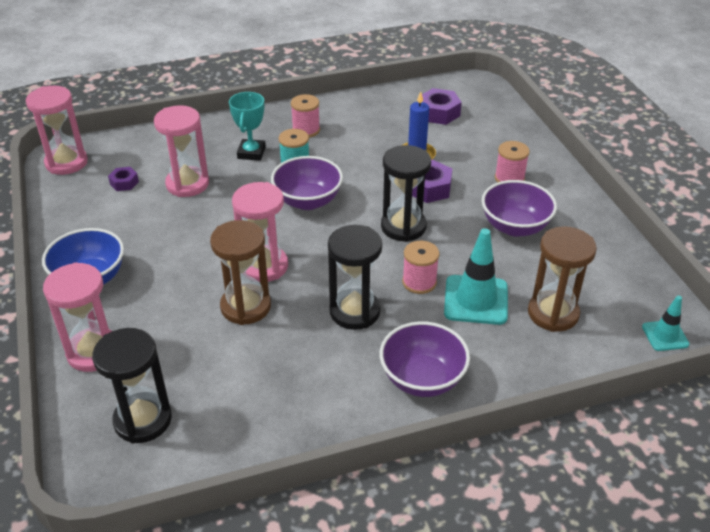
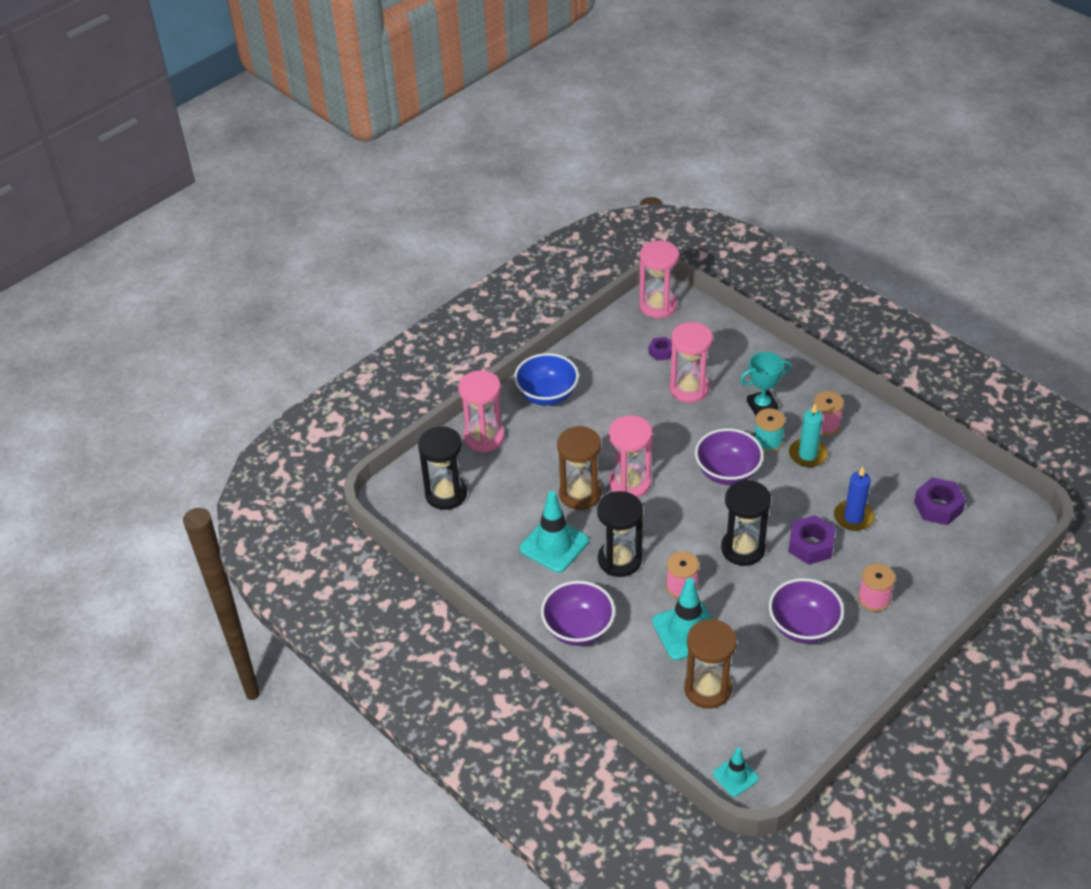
camera: 65 degrees right, 5 degrees up
(296, 354) = (554, 545): none -> turquoise traffic cone
(329, 151) = (807, 455): none -> turquoise candle

